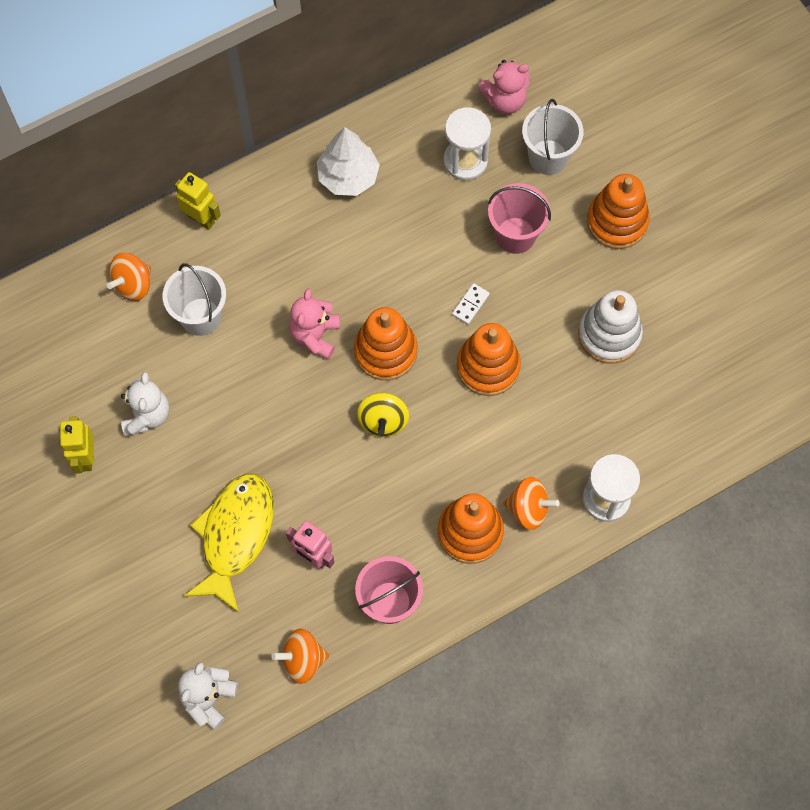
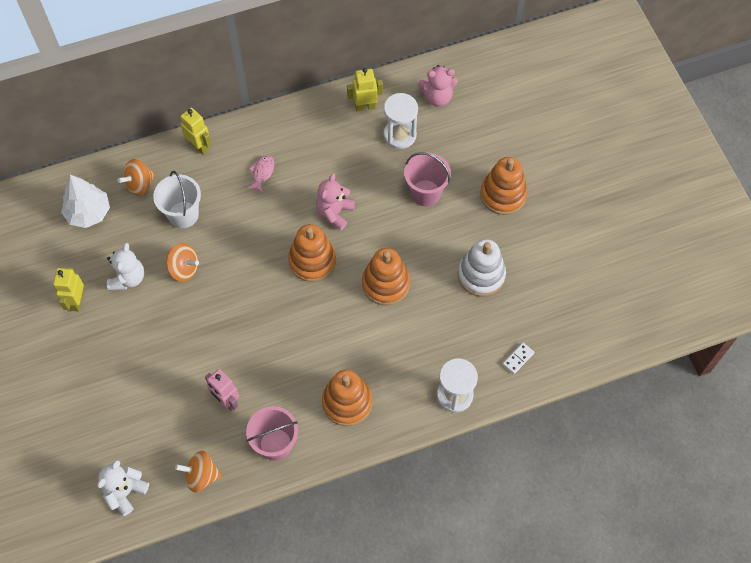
camera: 10 degrees right, 5 degrees down
(235, 536) = (172, 376): yellow fish -> none
(293, 242) = (262, 173): none -> pink fish
(315, 335) = (263, 241): pink teddy bear -> pink teddy bear (335, 212)
(348, 176) = (312, 133): white tree -> white tree (88, 213)
(383, 421) = (299, 310): yellow spinning top -> none
(411, 128) = (365, 106): none -> yellow robot
(470, 304) = (382, 237): white domino -> white domino (518, 358)
(528, 509) = (394, 392): orange spinning top -> orange spinning top (184, 269)
(548, 157) = (461, 141): white bucket -> none

